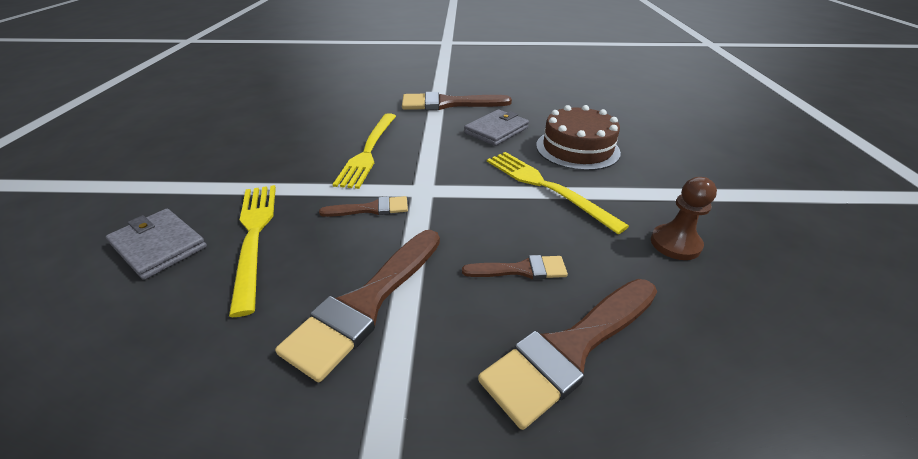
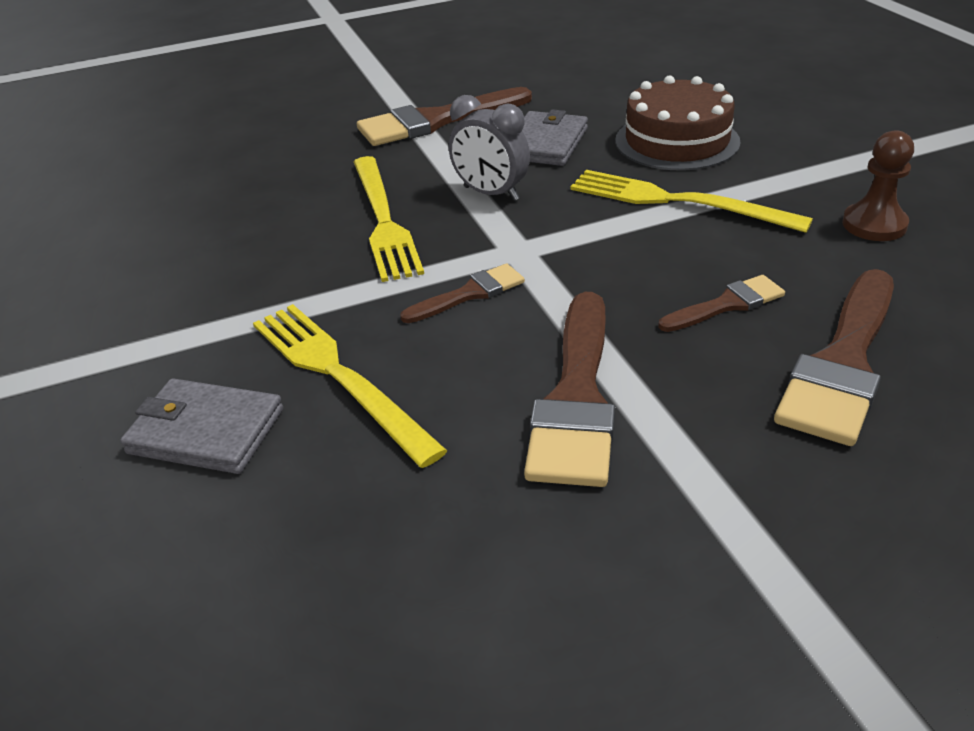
camera: 20 degrees left, 0 degrees up
(439, 151) = (491, 193): none -> grey clock

